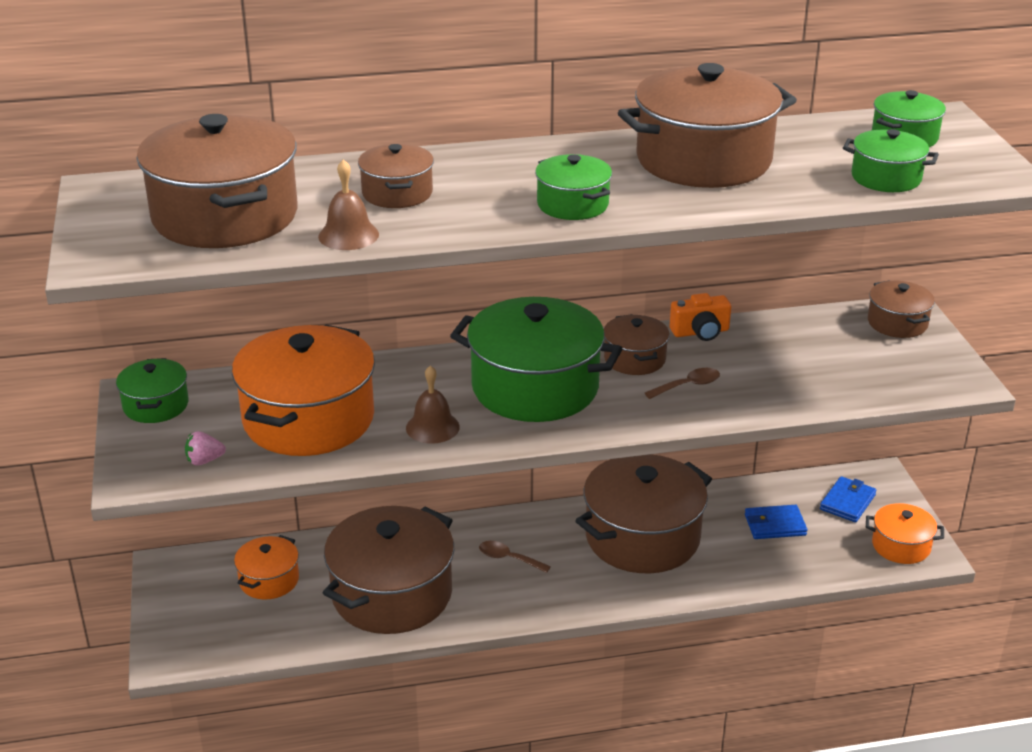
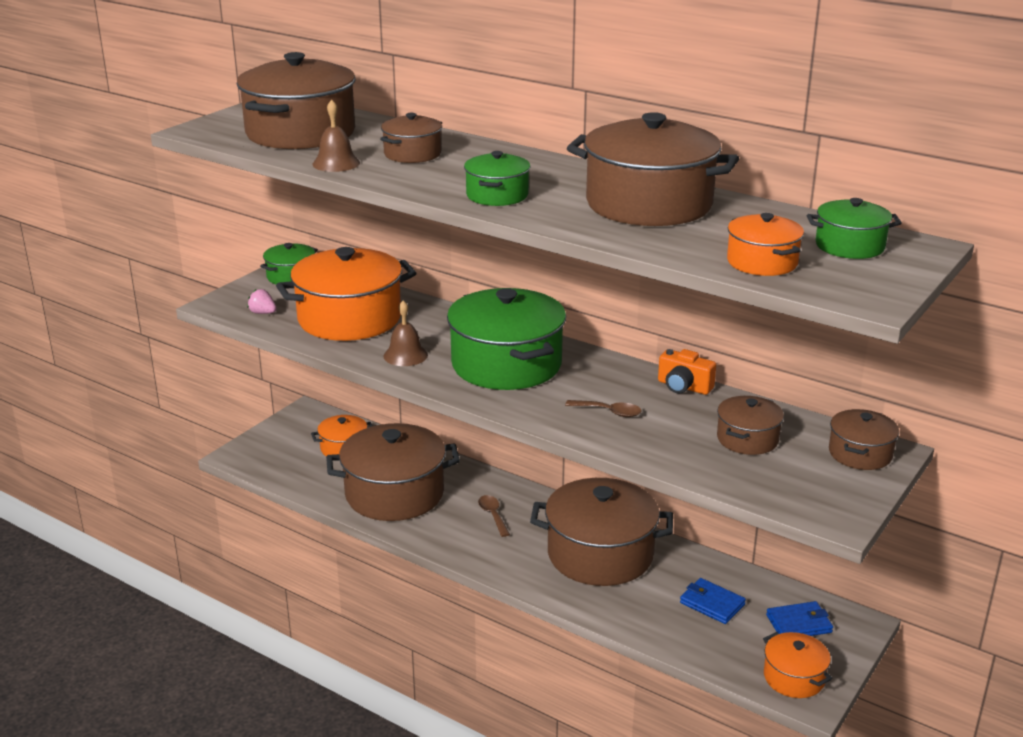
camera: 45 degrees right, 5 degrees down
(634, 359) = (603, 380): brown pot -> brown pot (747, 439)
(886, 178) = (762, 262): green pot -> orange pot

